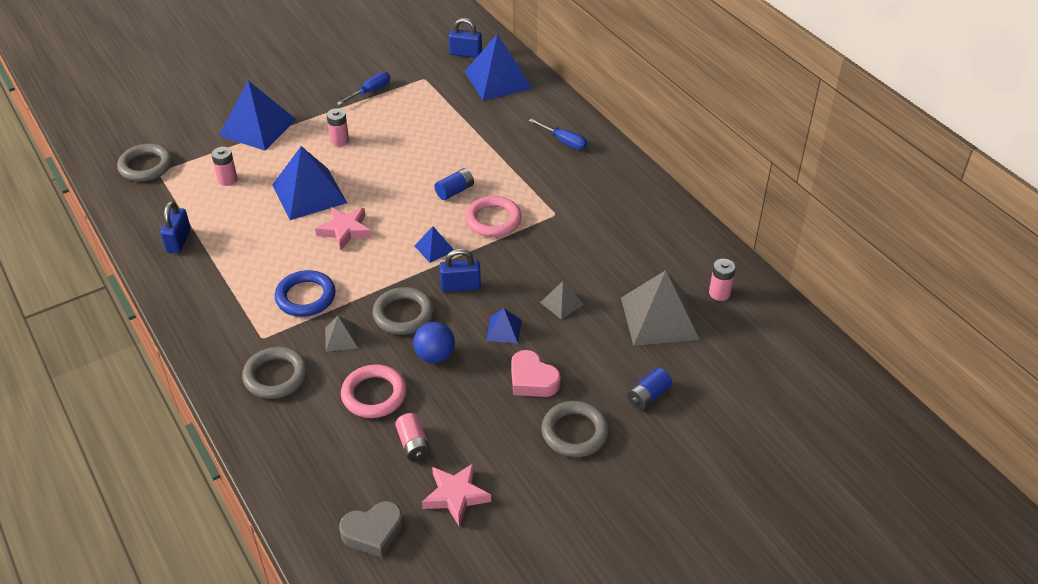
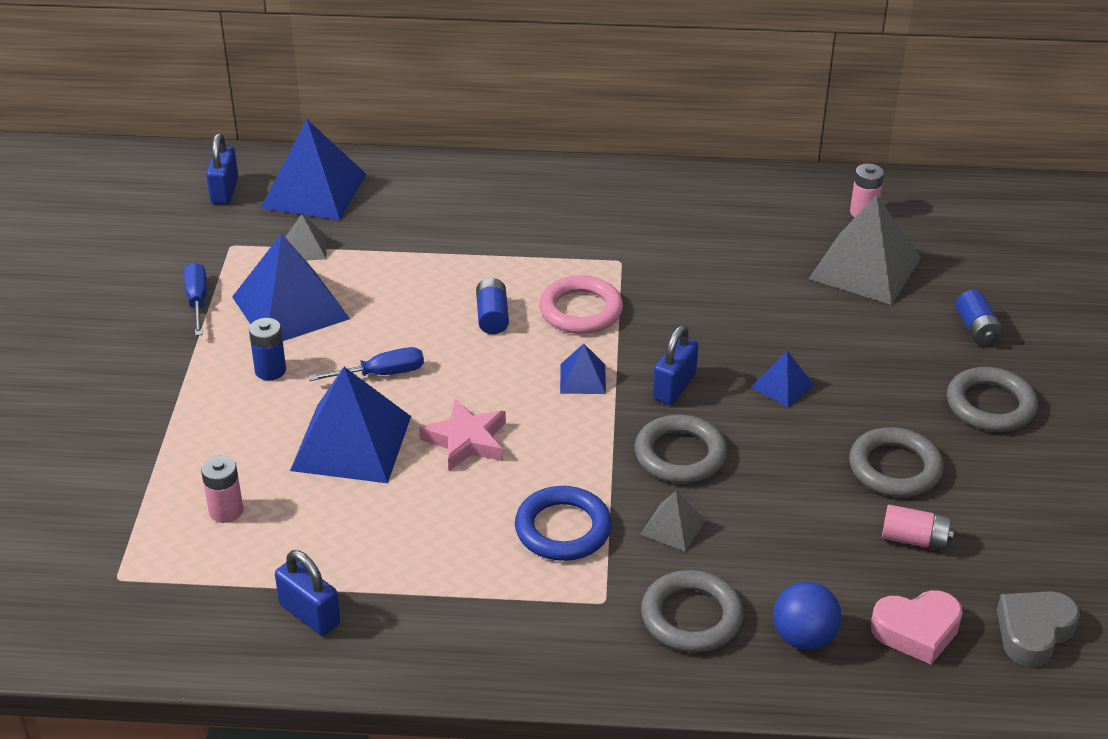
camera: 55 degrees left, 5 degrees down
(146, 166) = (85, 588): grey ring -> grey ring (894, 468)
(257, 127) = (139, 435): blue pyramid -> blue pyramid (290, 307)
(339, 141) = (270, 370): pink battery -> blue battery
(373, 532) = (1033, 632): grey heart -> grey heart turned 150 degrees counterclockwise
(374, 395) = (802, 539): pink ring -> none
(435, 356) = (778, 459): blue ball -> blue ball (803, 637)
(455, 496) = (1021, 538): pink star -> none
(465, 53) = (224, 191): blue padlock -> blue padlock turned 45 degrees counterclockwise
(532, 380) = (883, 400): pink heart -> pink heart (916, 631)
(562, 303) = (778, 323): grey pyramid -> grey pyramid (305, 248)
(564, 142) = (498, 196): blue screwdriver -> blue screwdriver (382, 374)

